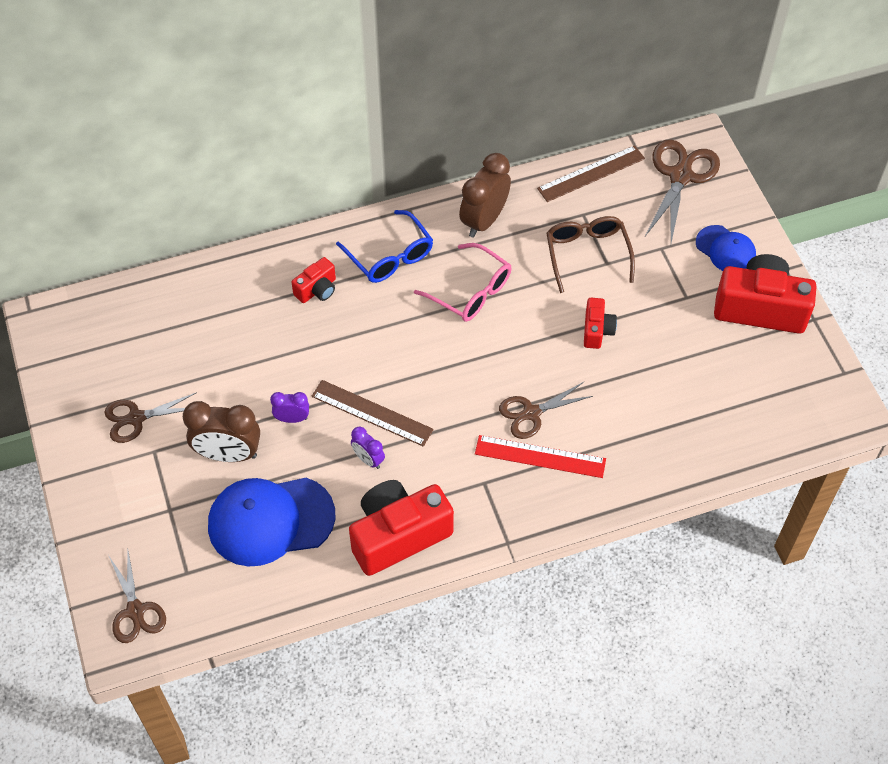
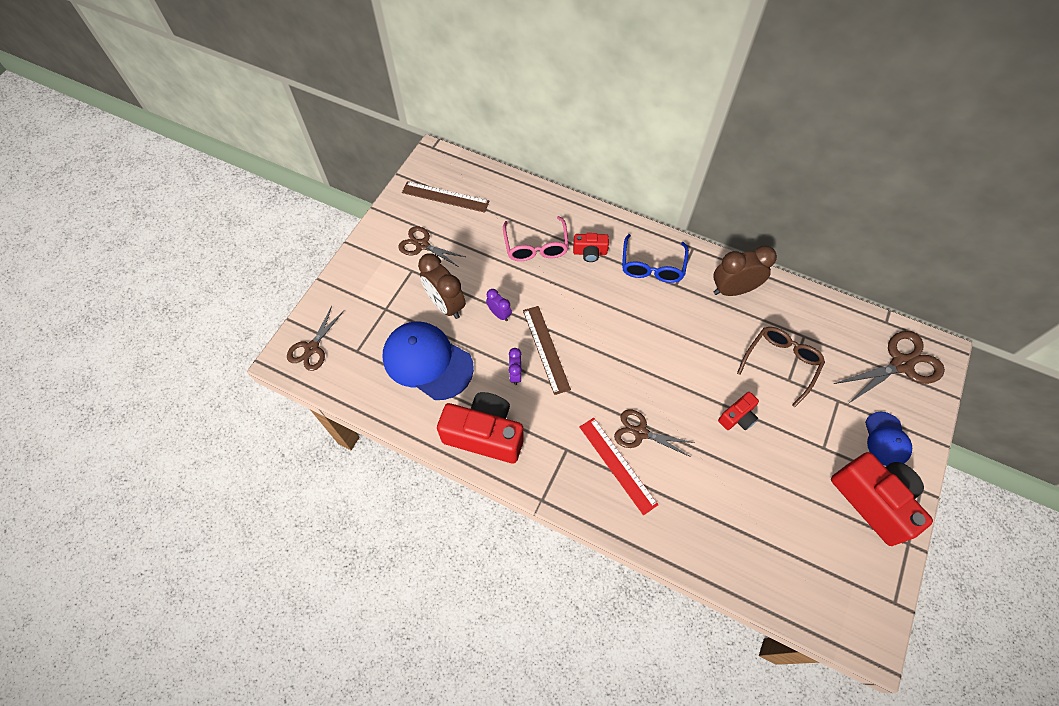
camera: 45 degrees right, 5 degrees up
(470, 291) = (679, 326): pink glasses -> pink glasses (536, 246)
(591, 174) = (836, 315): brown ruler -> brown ruler (445, 197)

